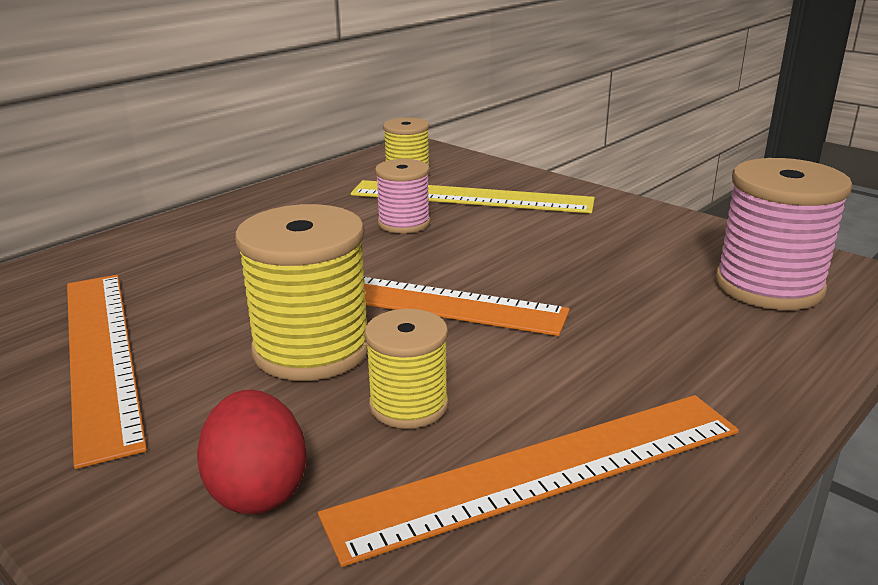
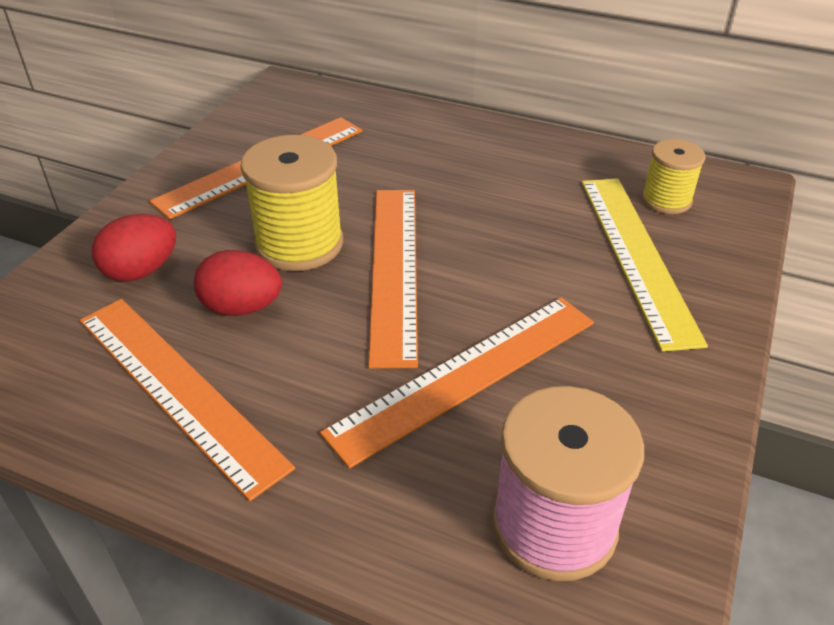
camera: 70 degrees right, 15 degrees up
(404, 223) = (540, 229): pink spool -> none
(408, 405) = (242, 308): yellow spool -> red egg
(588, 290) = (466, 375): none -> orange ruler

